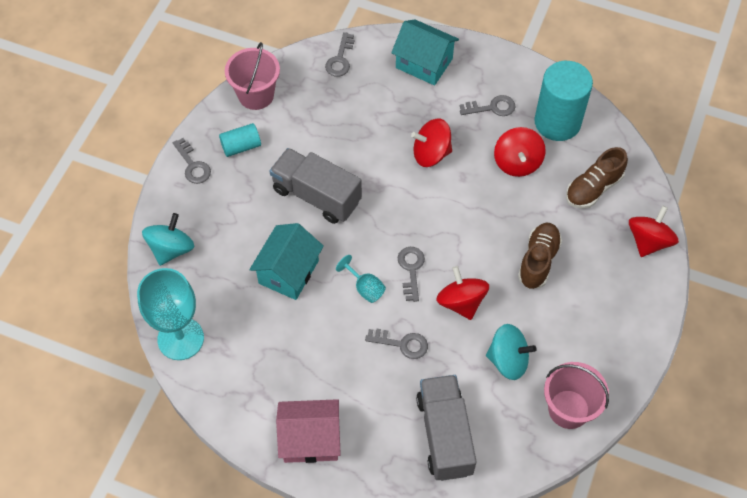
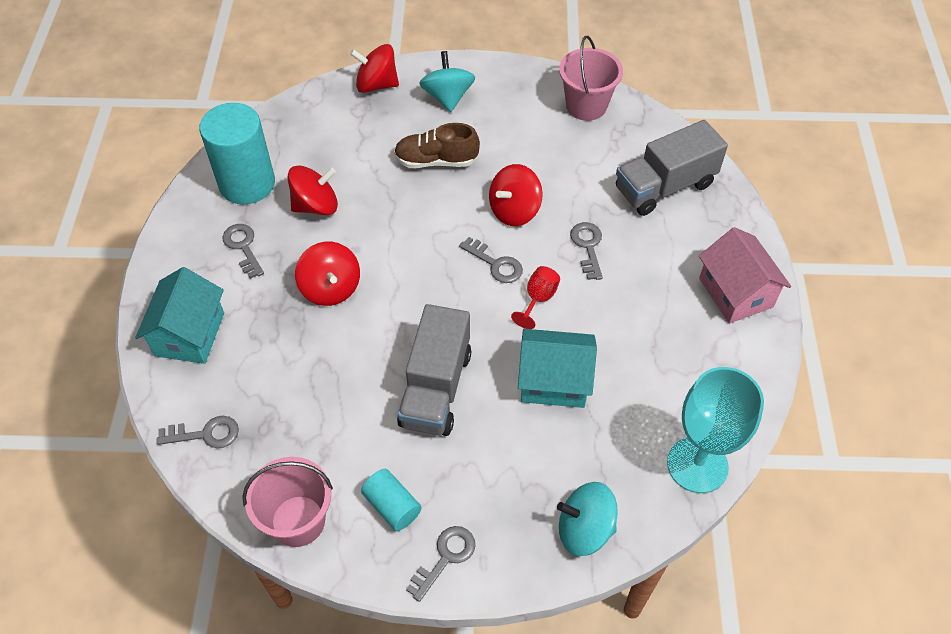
camera: 110 degrees left, 5 degrees down
(365, 288) = (538, 299): turquoise goblet -> red goblet
(411, 269) = (495, 264): grey key -> grey key turned 120 degrees counterclockwise
(508, 360) = (560, 159): turquoise spinning top -> turquoise spinning top (447, 97)
(593, 188) = (327, 136): brown shoe -> none

